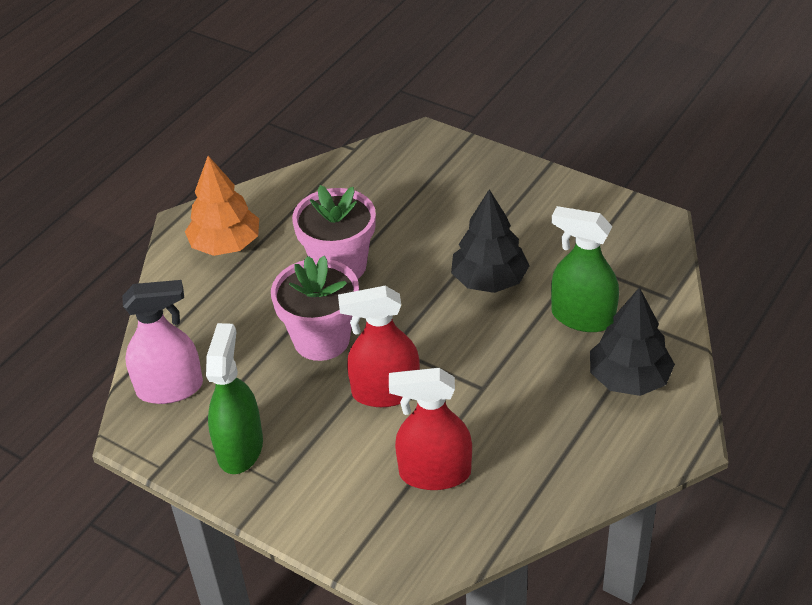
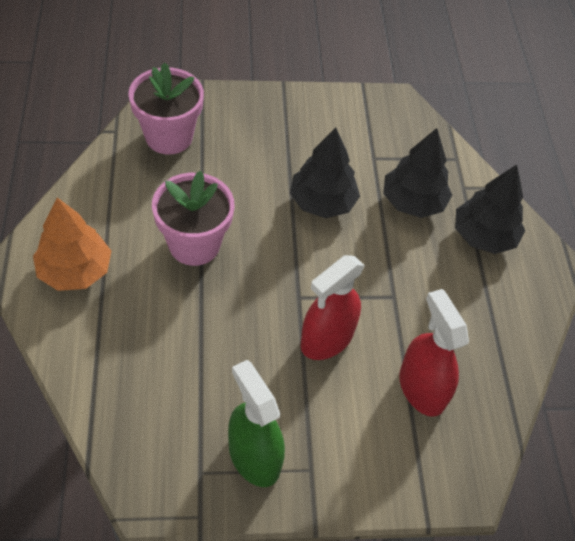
camera: 45 degrees left, 10 degrees up
(170, 388) = (143, 436): pink spray bottle -> none
(321, 339) = (236, 319): pink flower pot -> pink flower pot (169, 137)
(434, 473) = (421, 388): red spray bottle -> red spray bottle turned 105 degrees clockwise
(582, 317) = (413, 202): green spray bottle -> black tree

